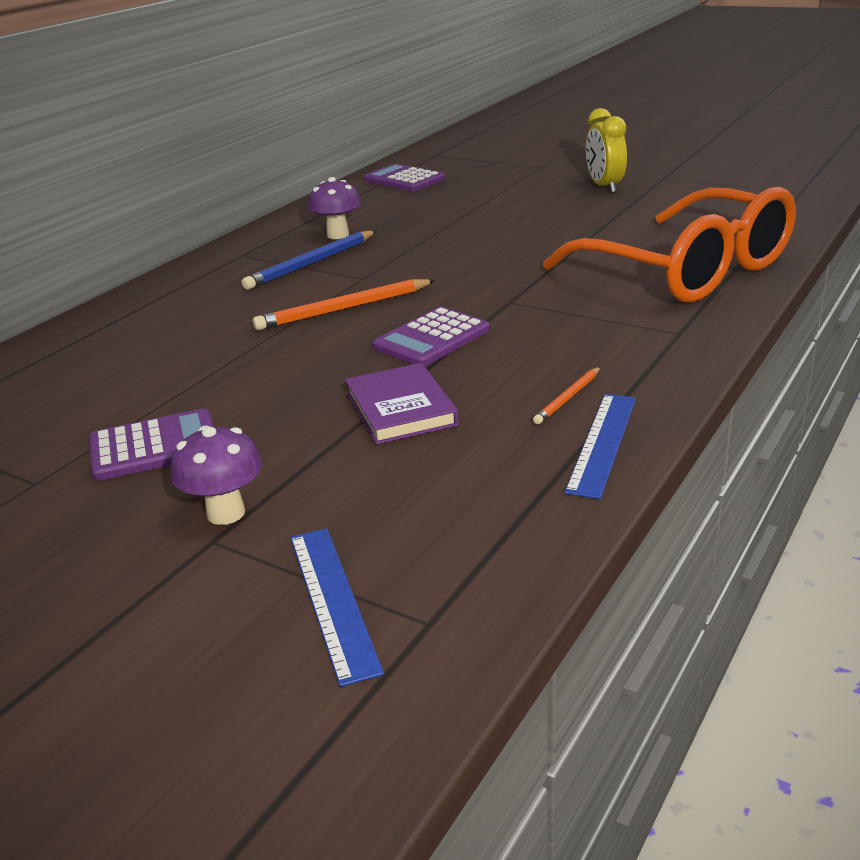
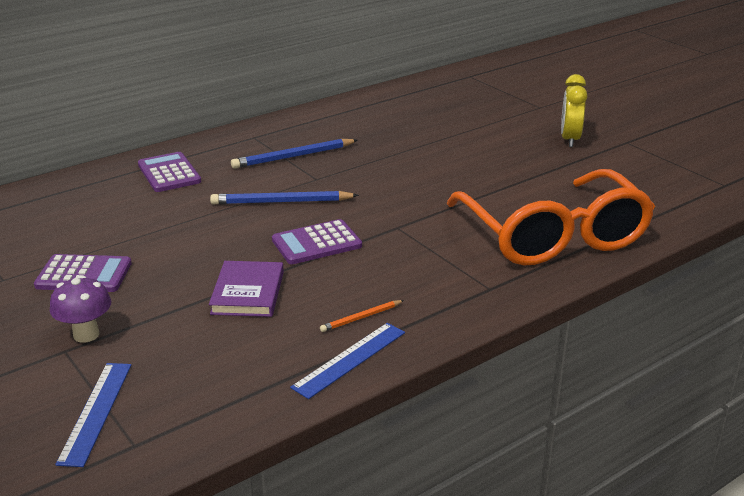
camera: 20 degrees right, 0 degrees up
(338, 235) = (332, 136): purple mushroom -> none
(344, 309) = (281, 202): orange pencil -> blue pencil
(404, 179) = (424, 95): purple calculator -> purple calculator (169, 173)

